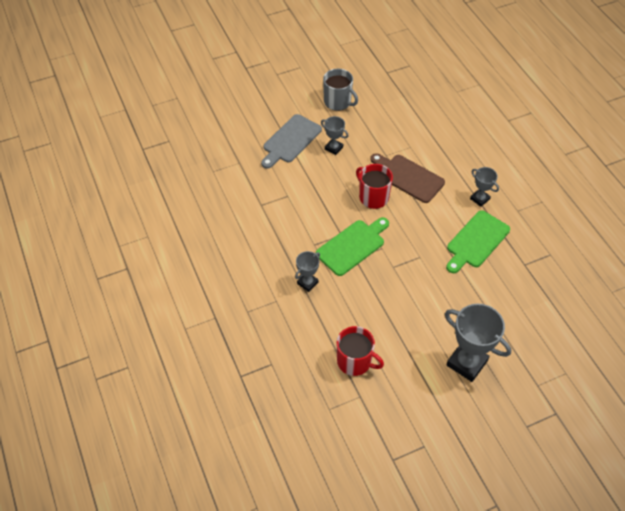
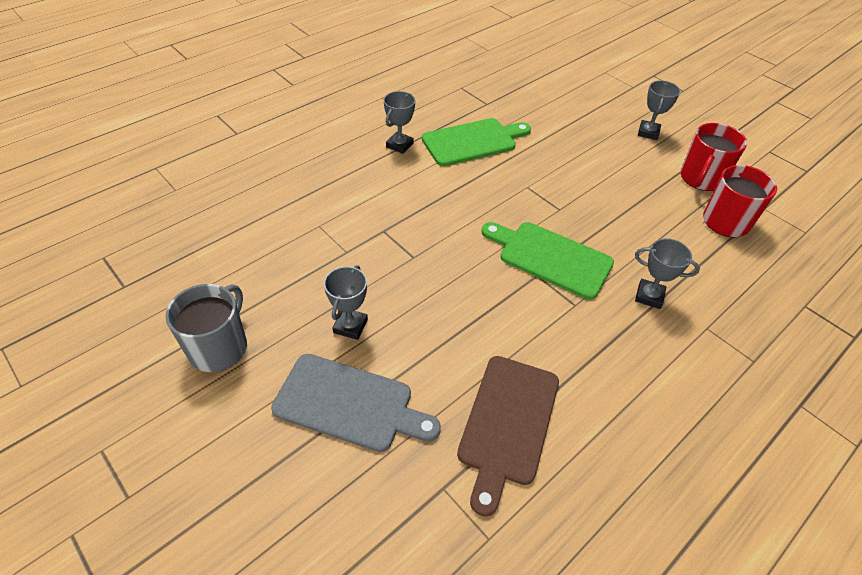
camera: 110 degrees left, 5 degrees down
(373, 197) = (444, 251): red mug -> red mug (701, 178)
(408, 177) = (386, 218): brown cutting board -> brown cutting board (507, 424)
(467, 363) = (648, 132): grey trophy -> grey trophy, size x0.54
(476, 241) = (473, 142): green cutting board -> green cutting board turned 45 degrees counterclockwise

